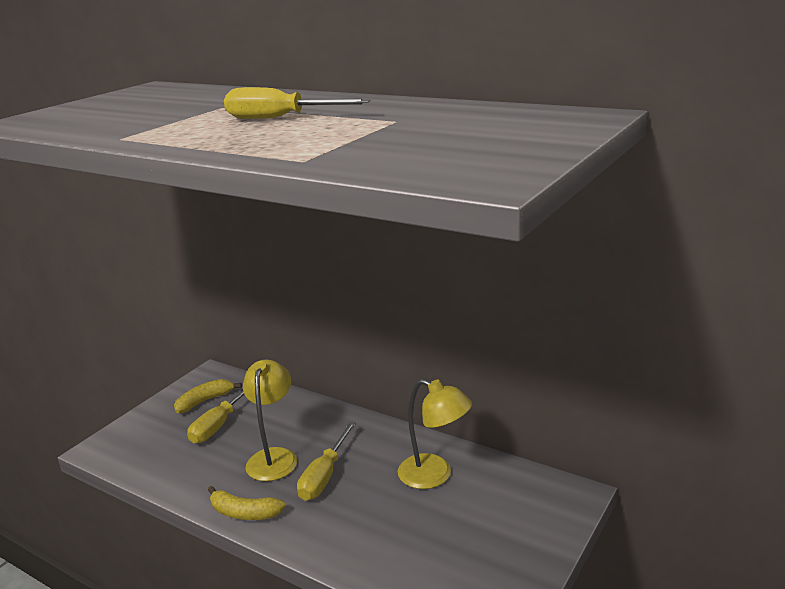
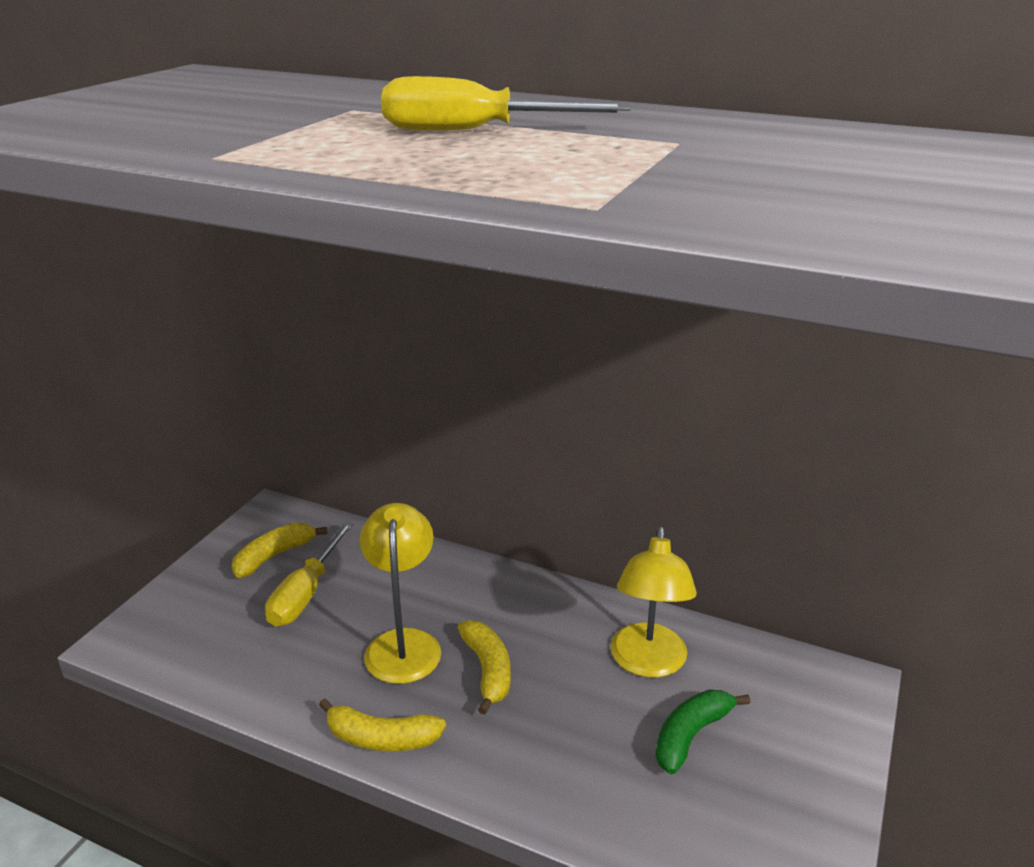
camera: 10 degrees left, 5 degrees up
(325, 475) = (488, 670): yellow screwdriver -> yellow banana
(435, 475) = (647, 663): yellow lamp -> yellow lamp turned 75 degrees clockwise
(450, 521) = (691, 735): none -> green banana

